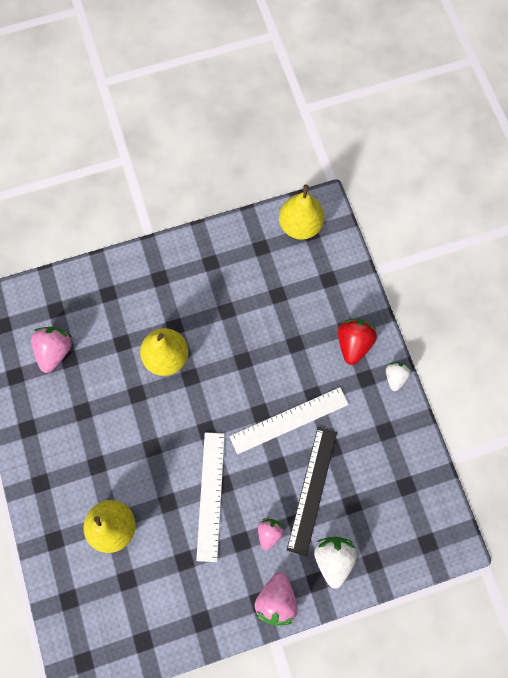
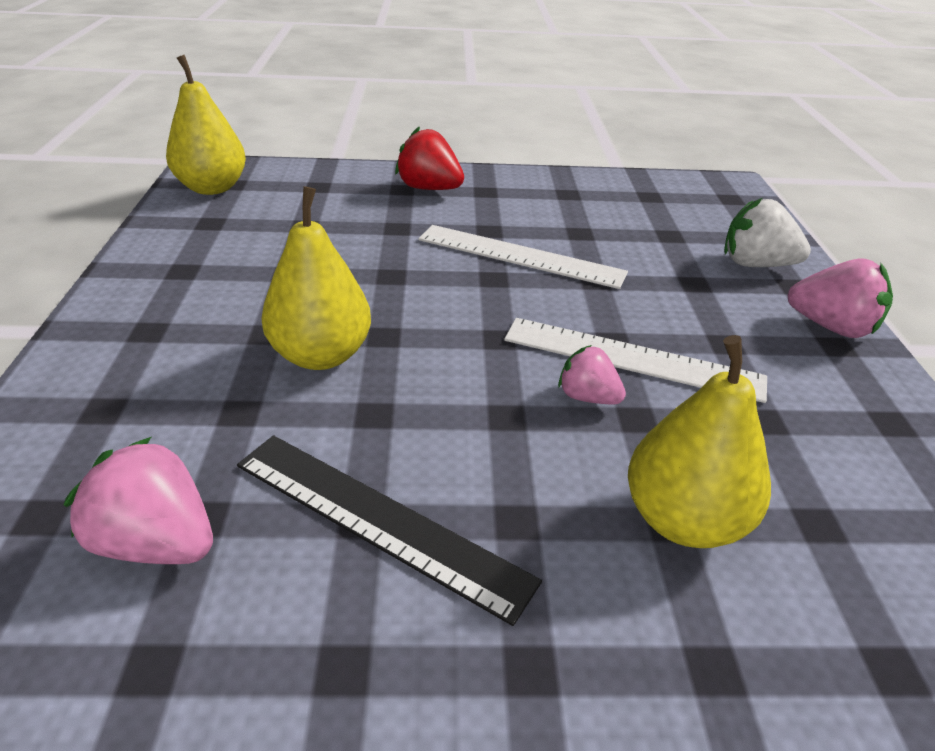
camera: 75 degrees left, 35 degrees down
(269, 533) = (710, 310): pink strawberry -> pink strawberry (587, 397)
(289, 420) = (520, 256): white ruler -> white ruler turned 60 degrees counterclockwise
(312, 490) = (642, 259): black ruler -> black ruler (379, 520)
(395, 377) = (495, 174): white strawberry -> none

